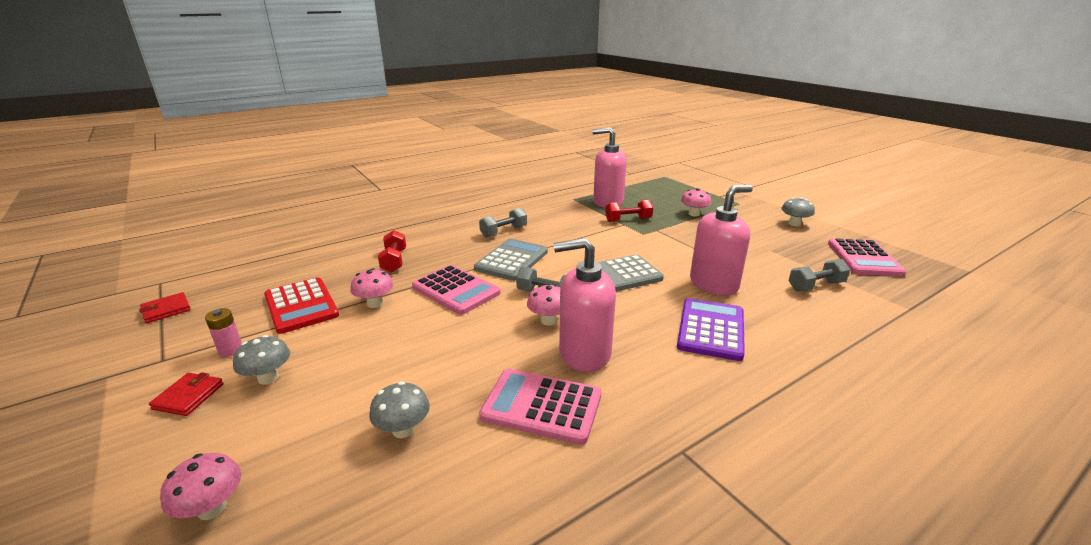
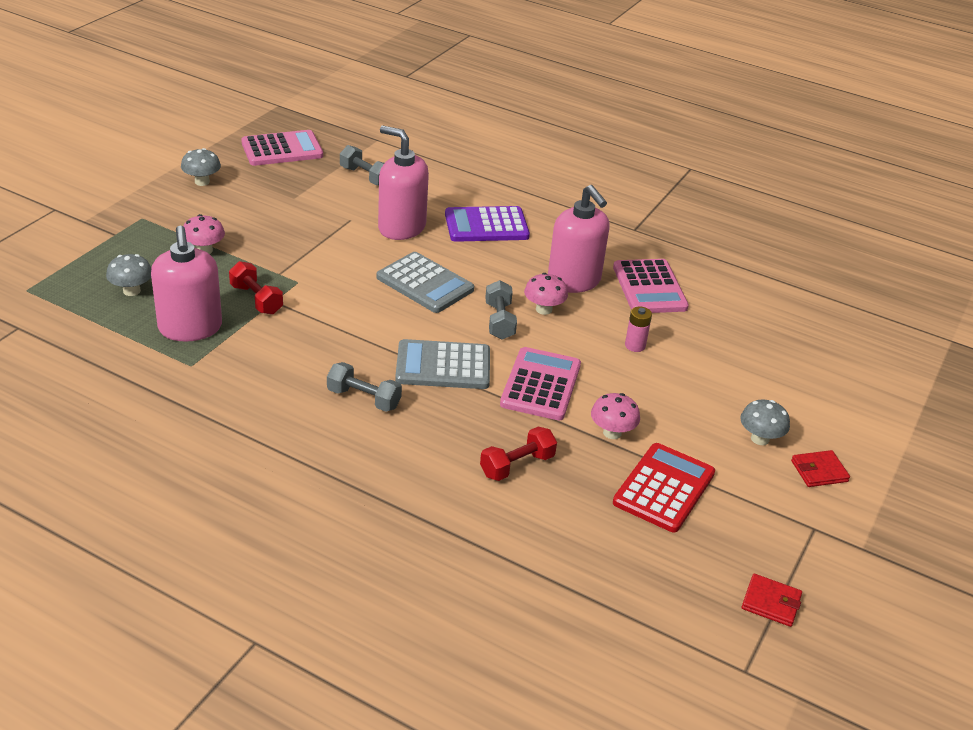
camera: 120 degrees left, 10 degrees up
(212, 508) = (852, 388): pink mushroom -> none
(231, 350) = (761, 489): pink battery -> pink battery (635, 346)
(403, 430) = (728, 340): grey mushroom -> grey mushroom (131, 291)

